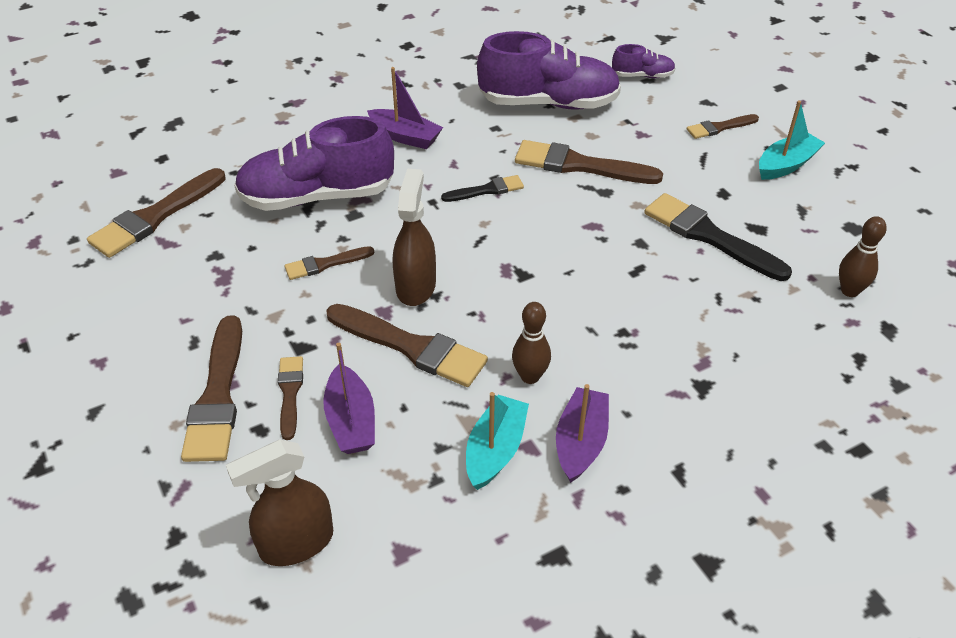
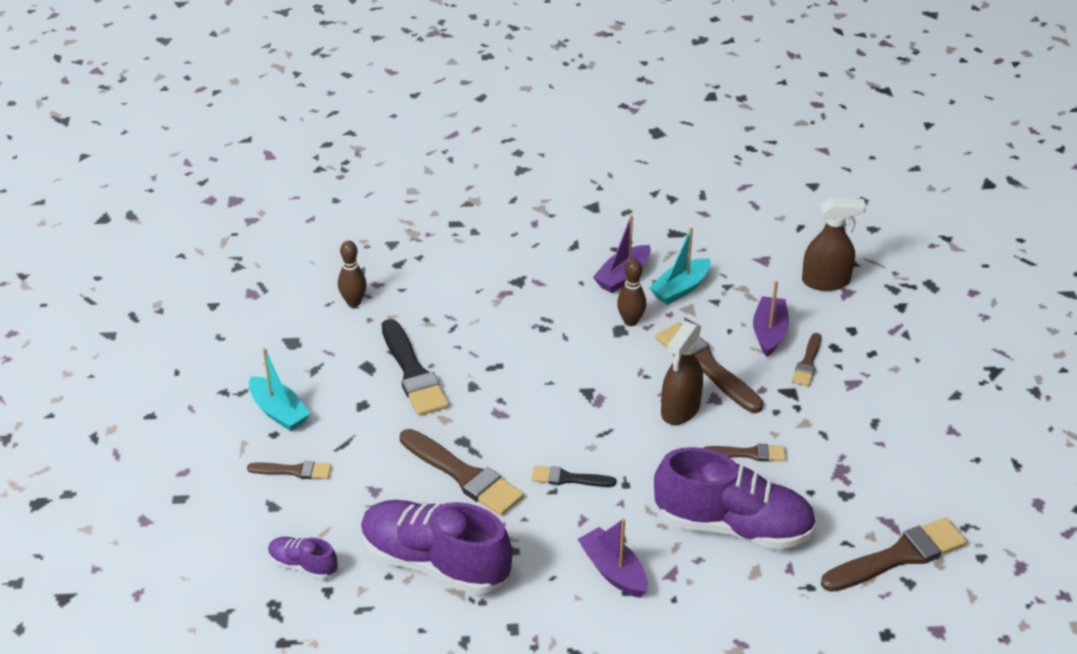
camera: 155 degrees left, 5 degrees down
(217, 395) = (861, 377): brown brush -> none
(786, 165) = (279, 412): turquoise boat -> turquoise boat turned 120 degrees counterclockwise

